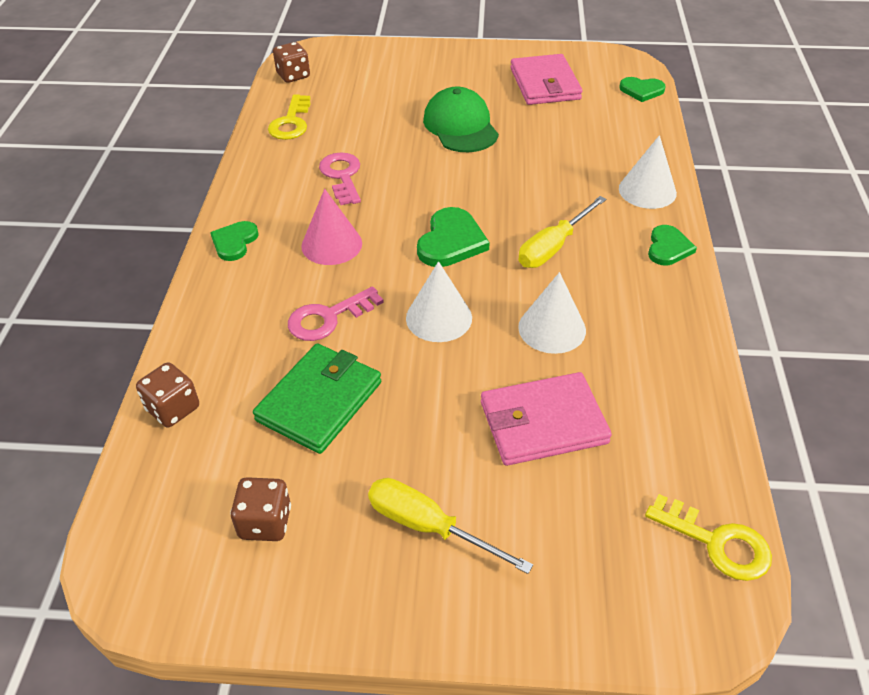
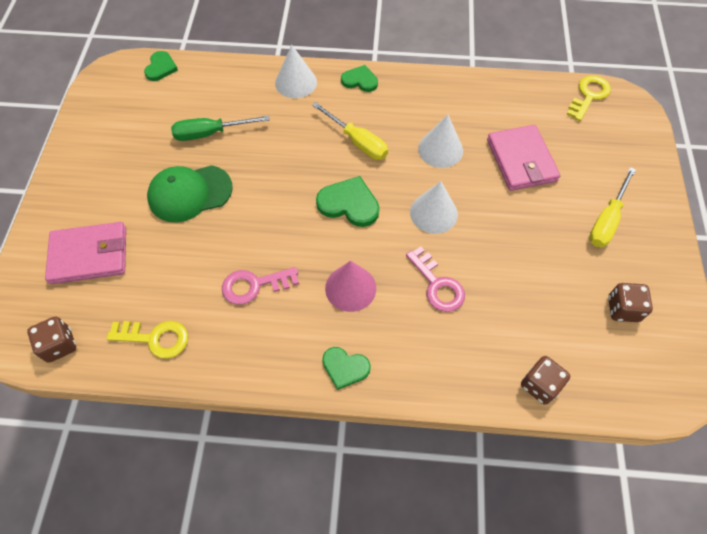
camera: 90 degrees left, 15 degrees up
(319, 401) = (520, 285): green wallet -> none
(545, 84) = (134, 129): pink wallet -> pink wallet (89, 255)
(547, 132) = (210, 133): none -> green screwdriver

